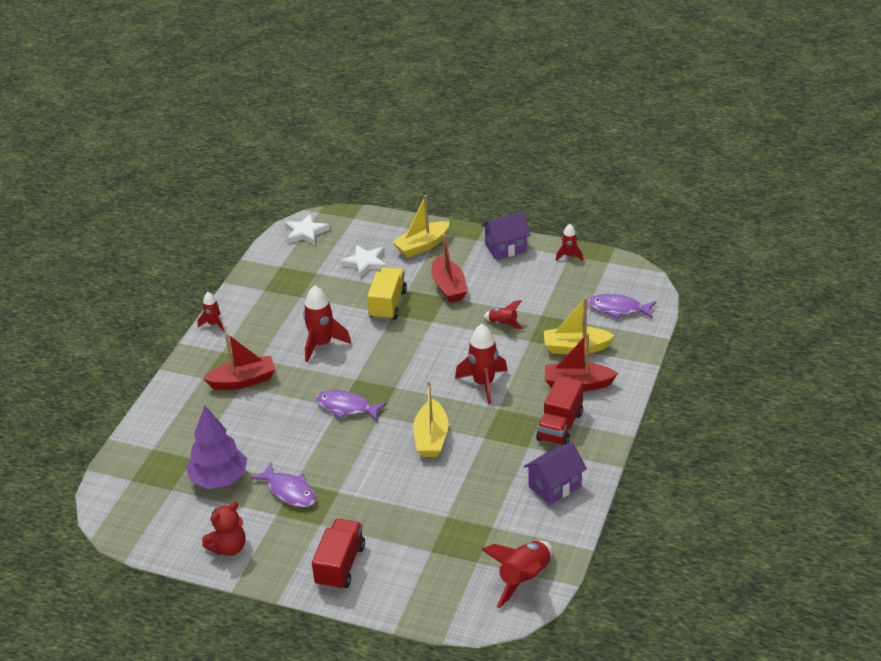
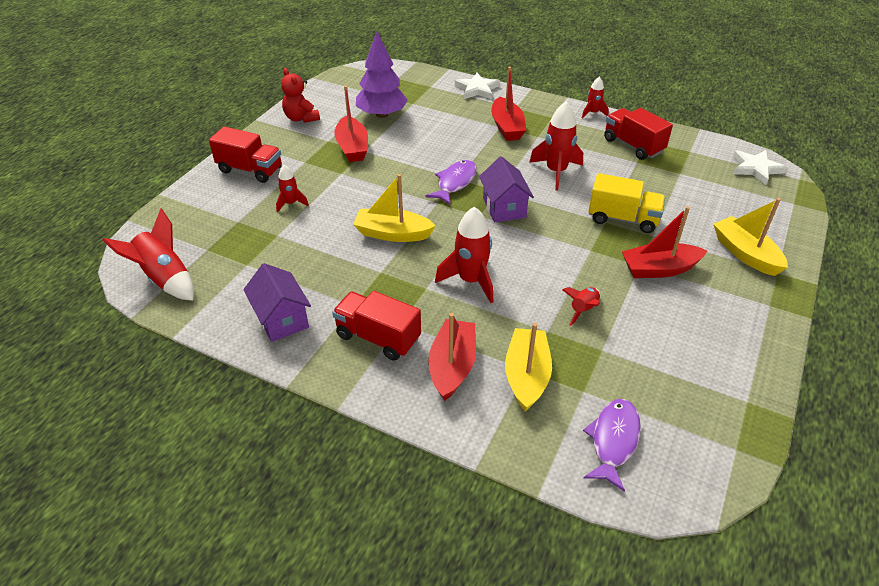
camera: 95 degrees right, 5 degrees up
(273, 298) = (633, 146): none -> red truck
(289, 491) = (352, 147): purple fish -> red boat
(365, 263) = (703, 207): white star -> white star (477, 89)
(506, 248) = (754, 332): purple house -> purple house (504, 207)
(569, 256) = (746, 401): red rocket -> red rocket (291, 203)

